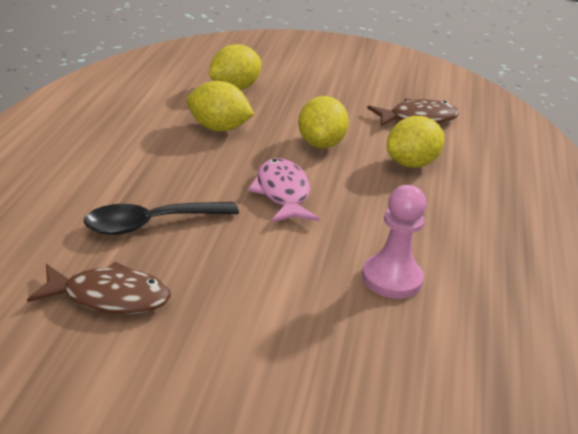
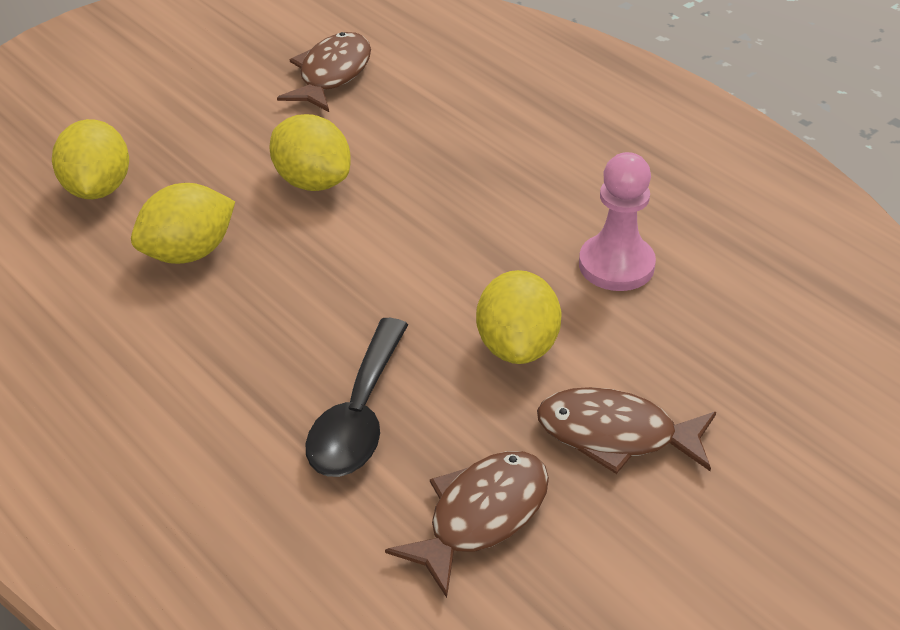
camera: 50 degrees left, 10 degrees up
(231, 331) = (616, 435): none -> brown fish
(282, 193) = (391, 268): pink fish -> none
(411, 164) = (421, 133): yellow lemon -> yellow lemon (517, 346)

